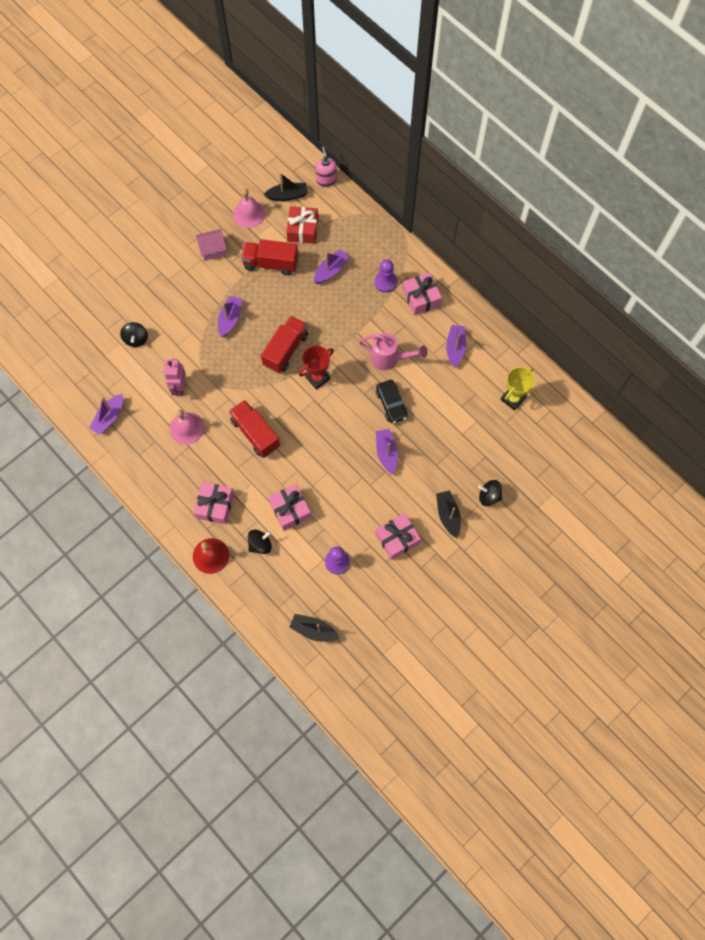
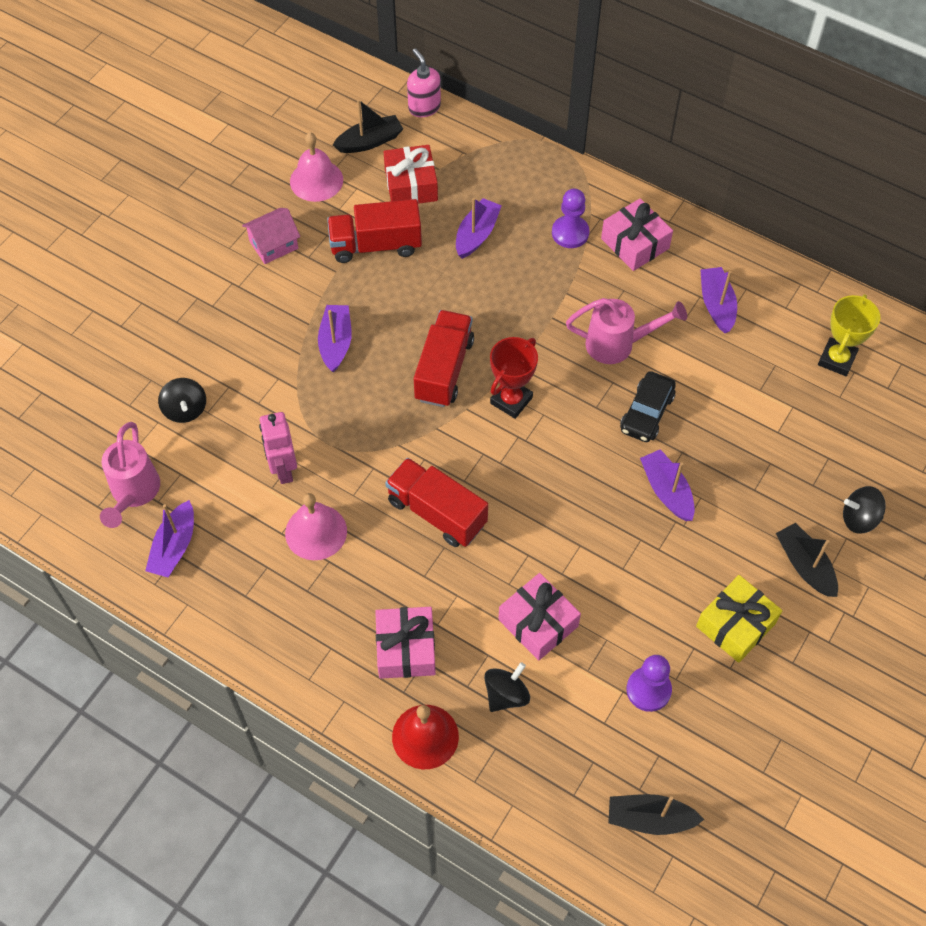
camera: 15 degrees left, 10 degrees down
(95, 381) = (133, 494): none -> pink watering can
(391, 404) = (646, 413): black car -> black car turned 60 degrees clockwise
(397, 538) = (735, 625): pink gift -> yellow gift

